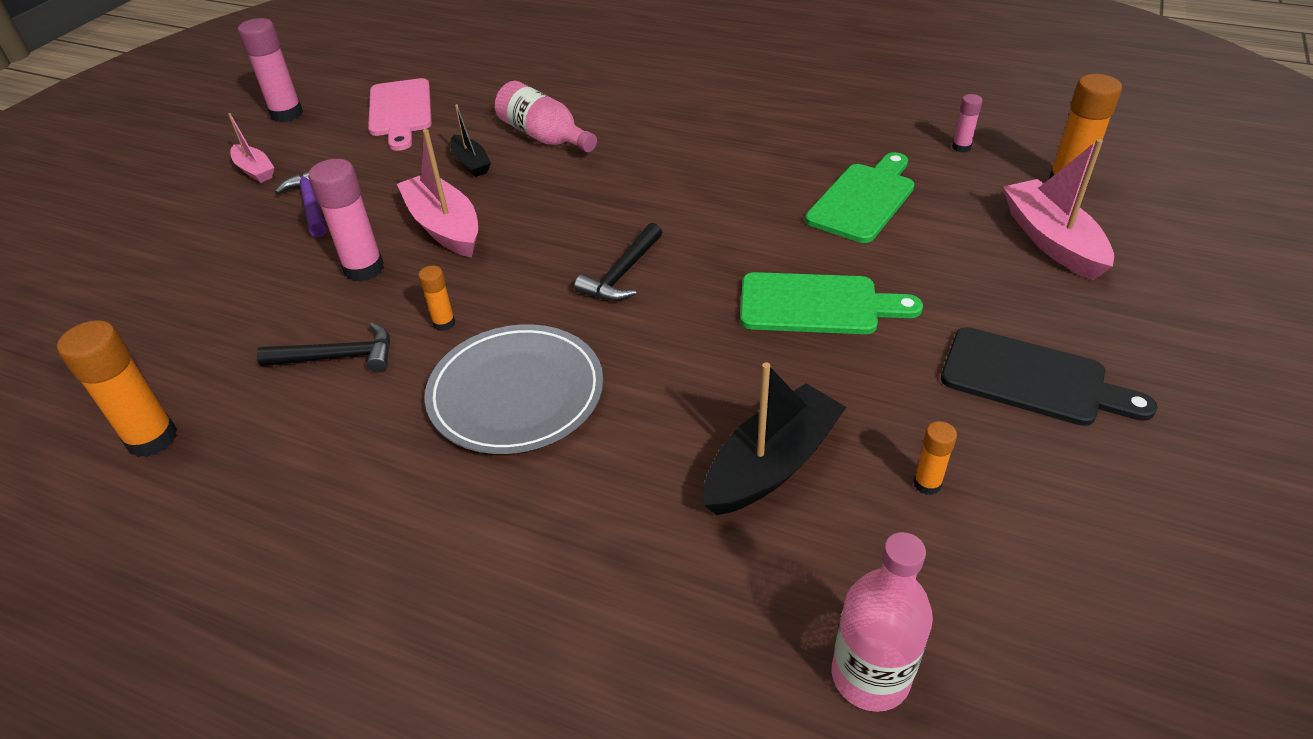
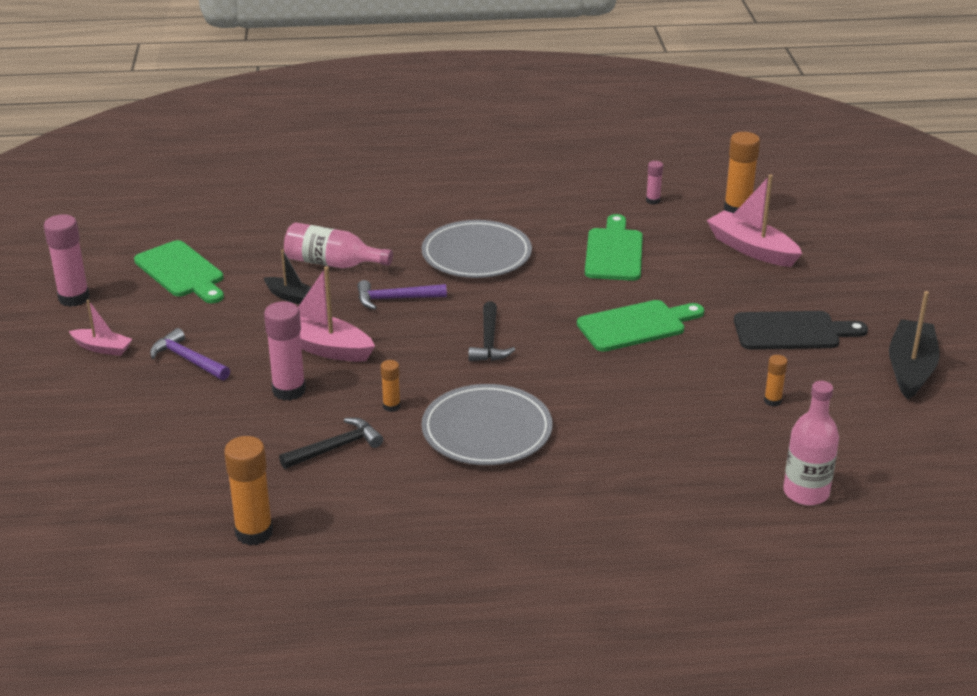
camera: 30 degrees left, 10 degrees down
(400, 111) = (181, 272): pink cutting board -> green cutting board
(569, 192) = (395, 299): none -> purple hammer
(700, 163) = (476, 254): none -> grey plate
(771, 464) = (680, 418): black boat -> black boat (910, 368)

